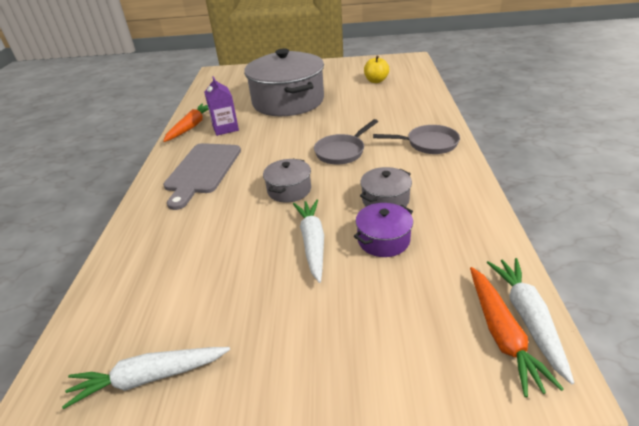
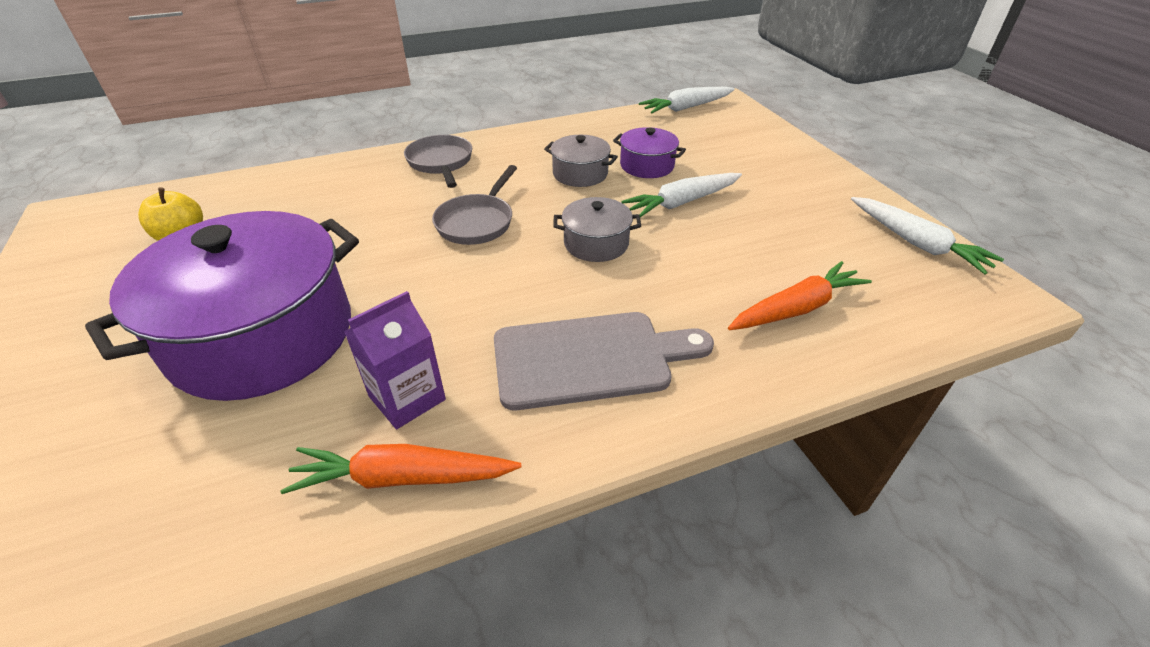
camera: 115 degrees left, 5 degrees up
(288, 101) = (263, 336): grey pot -> purple pot
(342, 151) = (477, 222): grey pan -> grey pan turned 90 degrees clockwise
(501, 334) = (709, 114): orange carrot -> orange carrot (796, 308)

